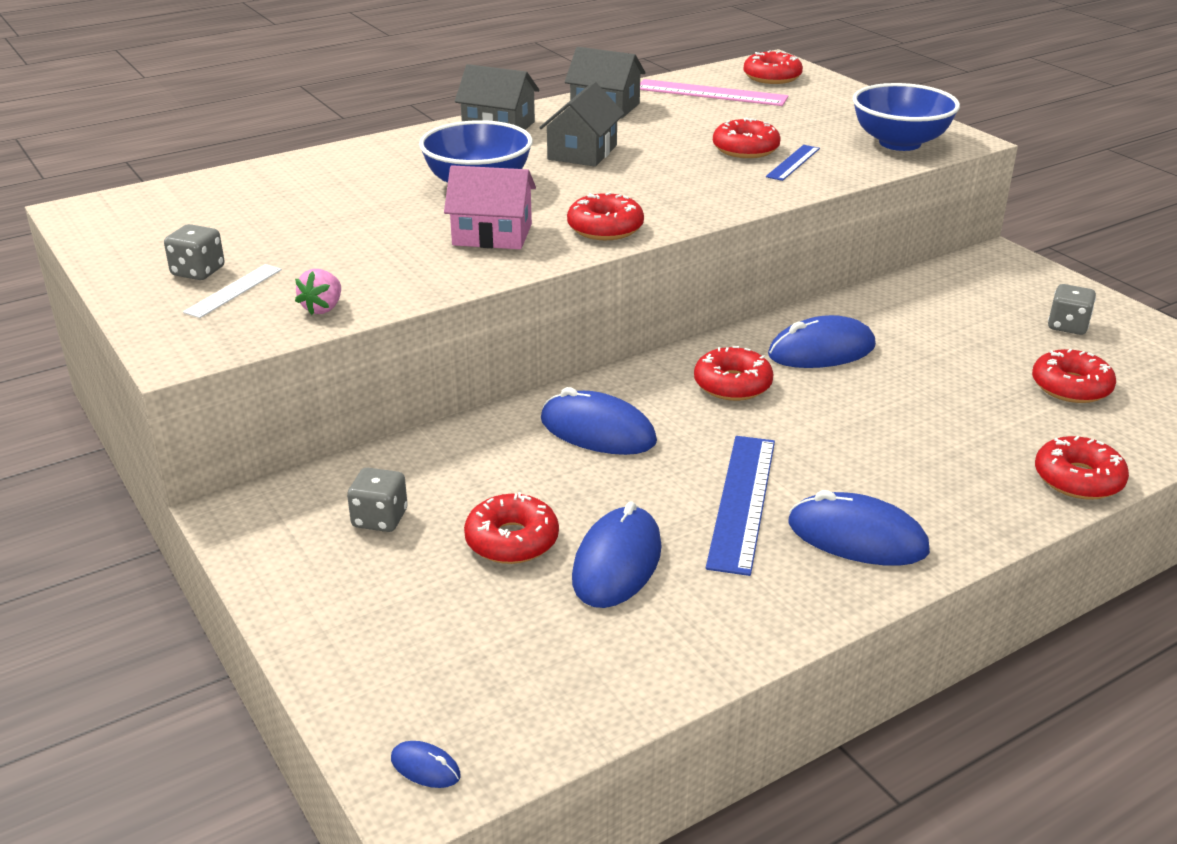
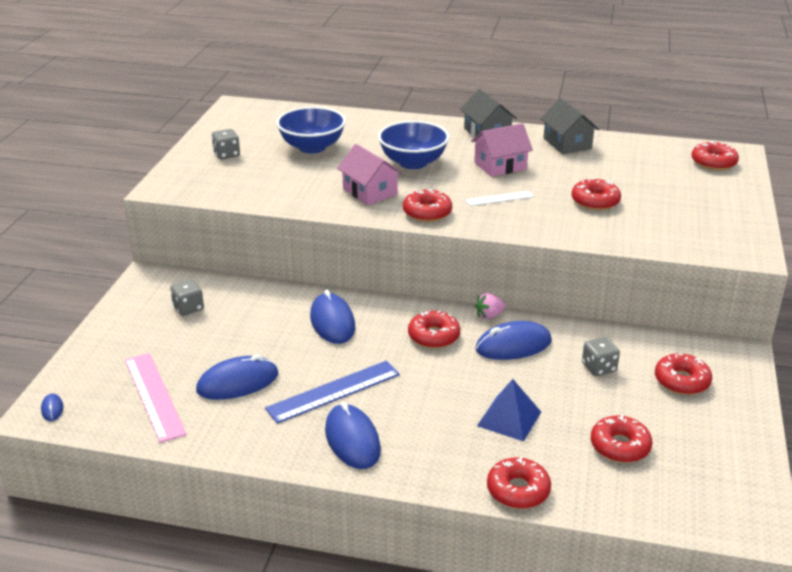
camera: 45 degrees right, 0 degrees up
(234, 290) = (223, 170): white ruler -> white ruler (499, 198)
(323, 308) = (239, 194): pink strawberry -> pink strawberry (489, 316)
(512, 540) = (217, 347): red donut -> red donut (681, 381)
(582, 152) = (500, 166): grey house -> pink house
(711, 93) = (650, 158): pink ruler -> pink ruler (154, 396)
(793, 162) = (606, 221): blue ruler -> none
(821, 351) = (513, 345): blue mouse -> blue mouse turned 45 degrees counterclockwise
(899, 143) = (703, 238): blue bowl -> blue bowl (312, 147)
(948, 420) = (509, 418): none -> blue pyramid
(1067, 326) = (694, 415): grey dice -> grey dice (599, 368)

